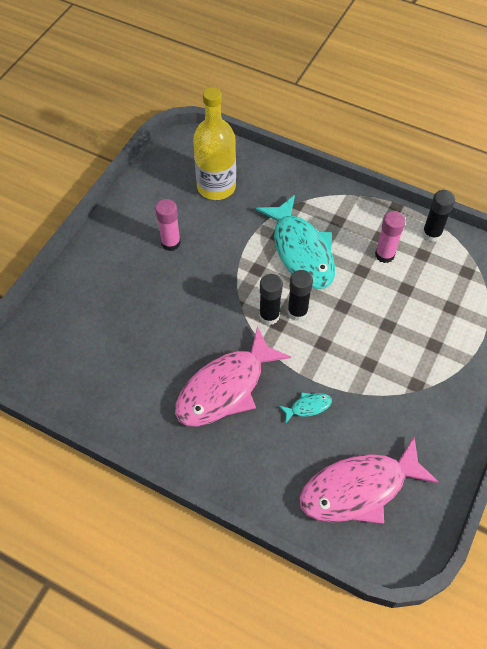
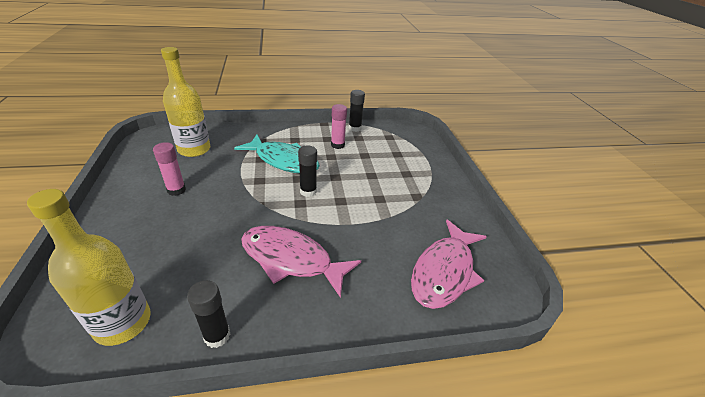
camera: 40 degrees left, 20 degrees down
(70, 371) = (122, 323): none -> yellow bottle
(225, 388) = (291, 259): pink fish -> pink fish turned 105 degrees clockwise
(269, 316) = (289, 201): black glue stick -> black glue stick (217, 336)
(308, 407) = (363, 240): turquoise fish -> none

